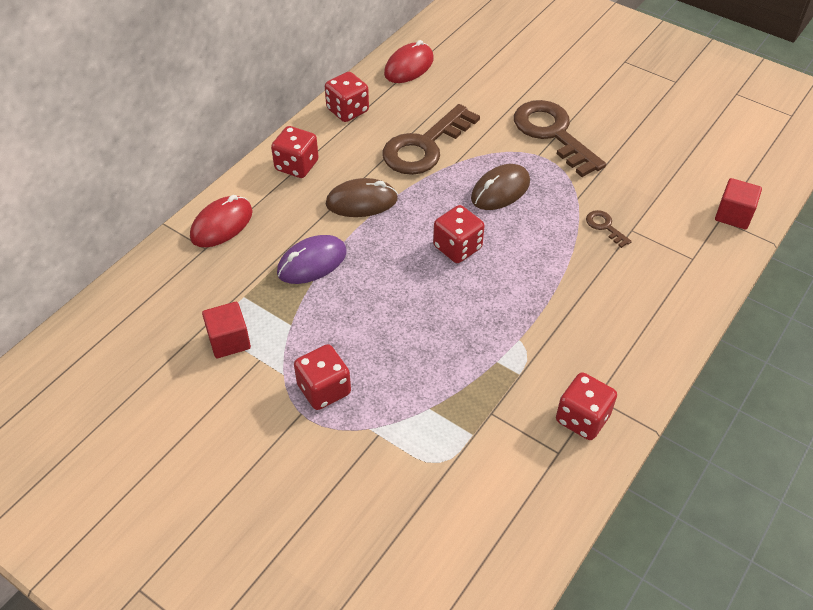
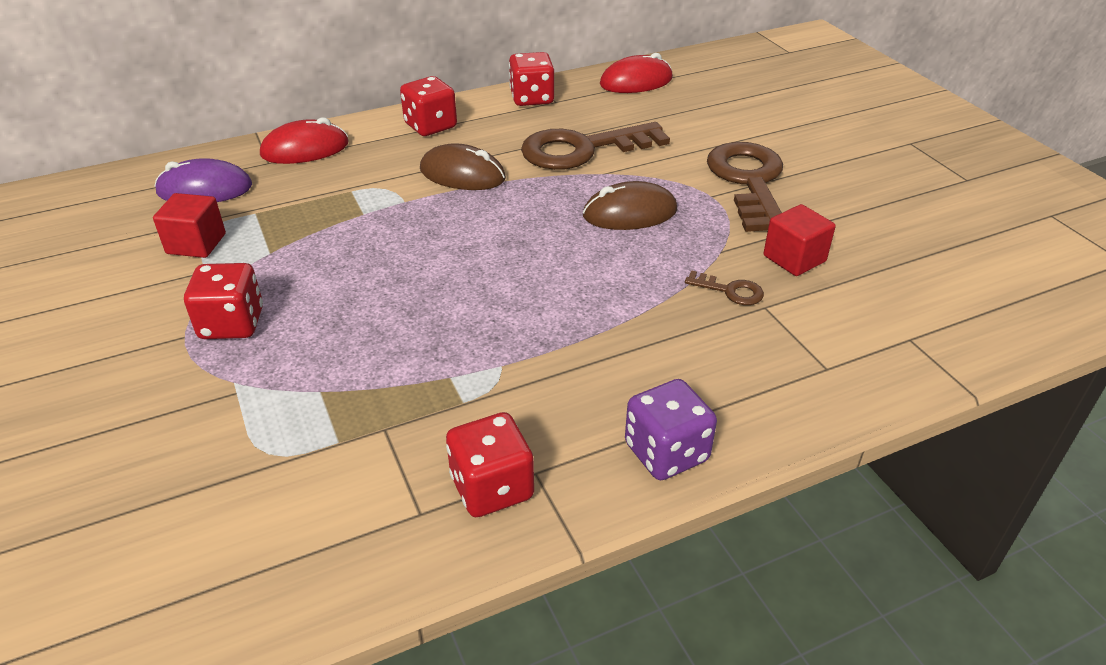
camera: 30 degrees right, 10 degrees down
(312, 262) = (353, 208): purple mouse -> purple mouse (205, 189)
(457, 247) = (523, 248): red dice -> none
(605, 227) = (730, 291): brown key -> brown key turned 120 degrees clockwise
(652, 352) = (666, 452): none -> purple dice
(733, 215) = (935, 341): red cube -> red cube (794, 258)

